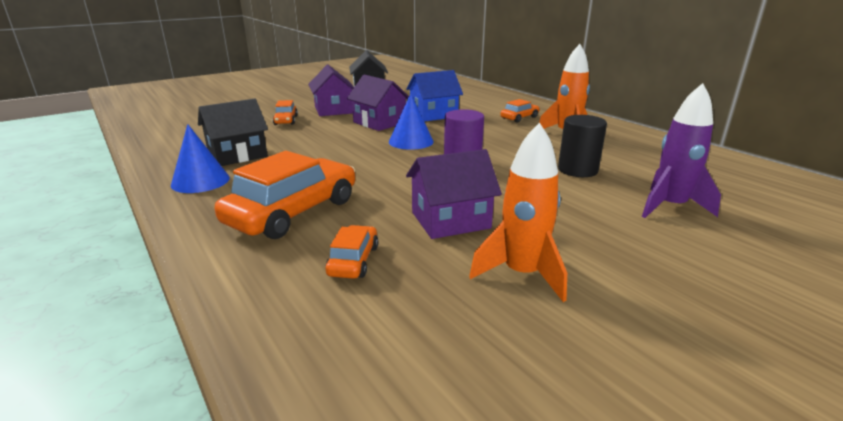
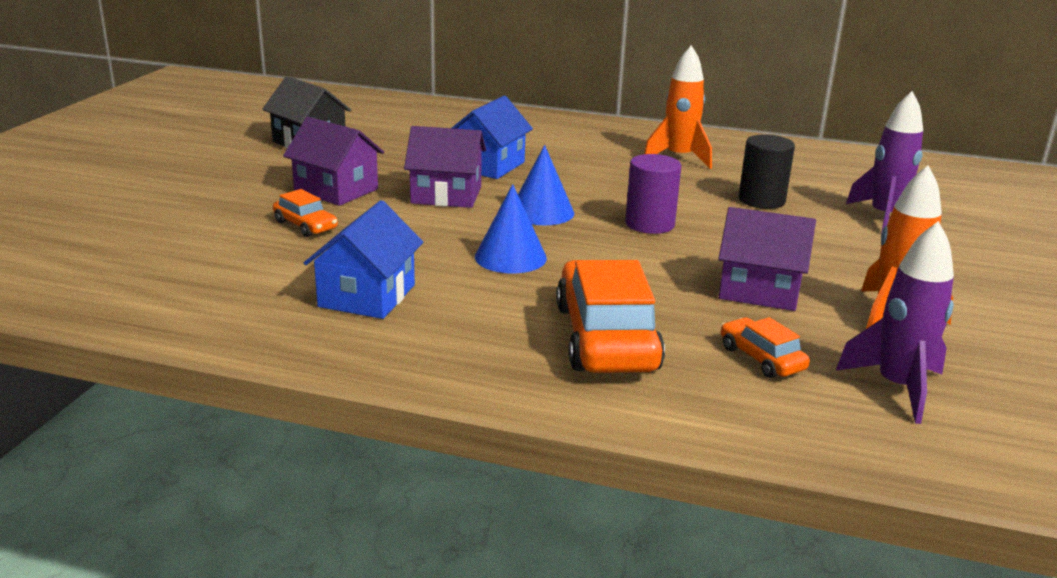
camera: 40 degrees left, 0 degrees up
(200, 181) = (410, 345): blue cone -> blue cone (510, 257)
(237, 155) = (367, 296): black house -> blue house
(406, 325) = (897, 387): none -> purple rocket
(450, 220) = (759, 290): purple house -> purple house turned 75 degrees clockwise
(519, 118) = (593, 147): orange car -> none

